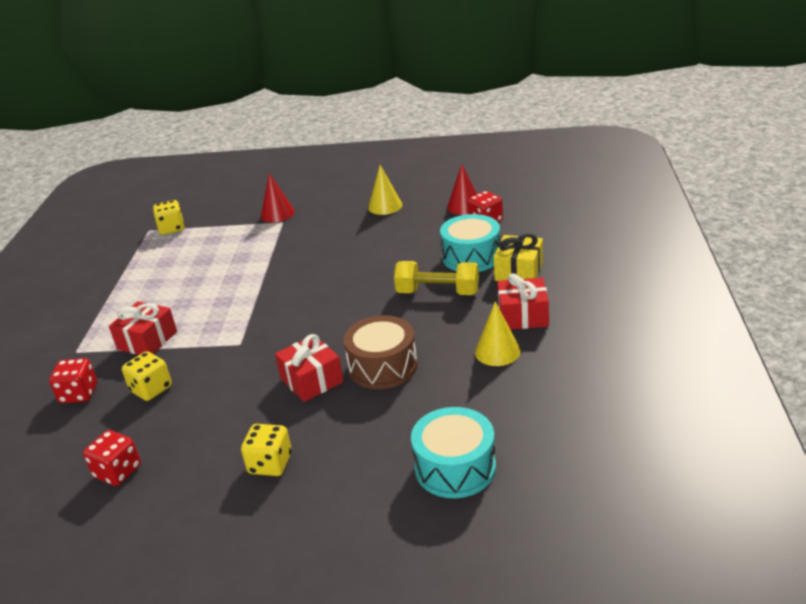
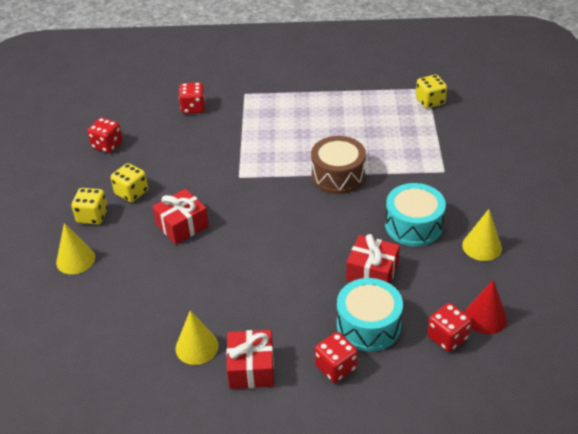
camera: 85 degrees right, 10 degrees up
(147, 340) = (252, 125): red gift -> red gift (372, 272)
(151, 389) = (190, 141): yellow dice -> yellow dice (131, 192)
(277, 214) = (461, 165): red cone -> none
(351, 467) = (75, 259): none -> yellow cone
(383, 366) = (191, 267): brown drum -> brown drum (338, 175)
(438, 292) = (301, 299): yellow dumbbell -> none
(455, 467) = (57, 319): turquoise drum -> turquoise drum (413, 225)
(519, 271) = (336, 367): yellow gift -> red dice

